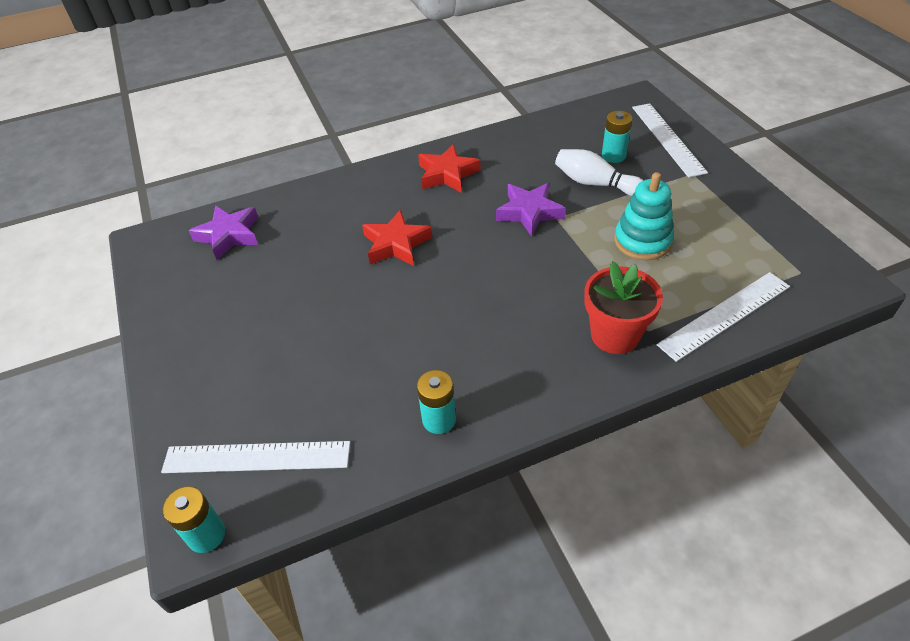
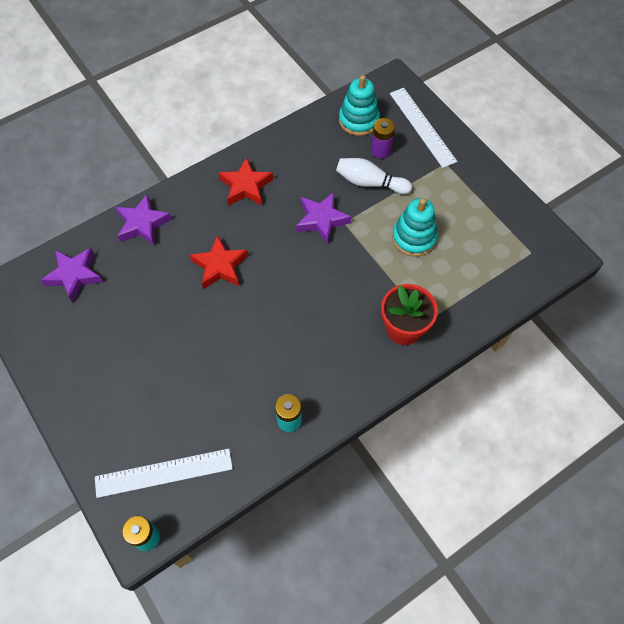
camera: 15 degrees left, 15 degrees up
(321, 196) = (143, 224): none -> purple star
(592, 127) = (358, 120): none -> turquoise stacking toy
(613, 156) = (381, 150): turquoise battery -> purple battery
(724, 315) = (479, 299): white ruler -> none

